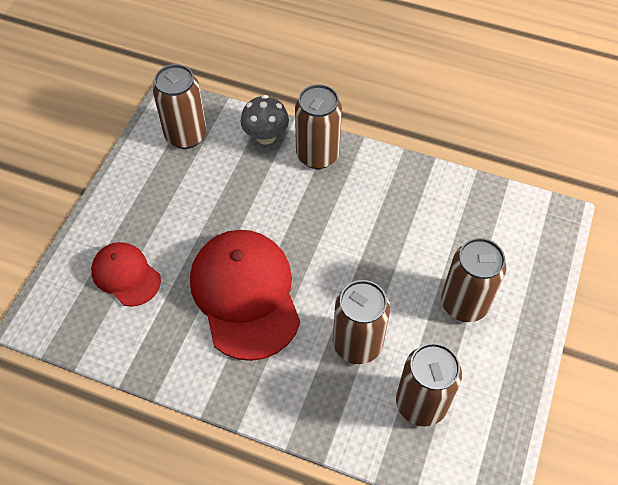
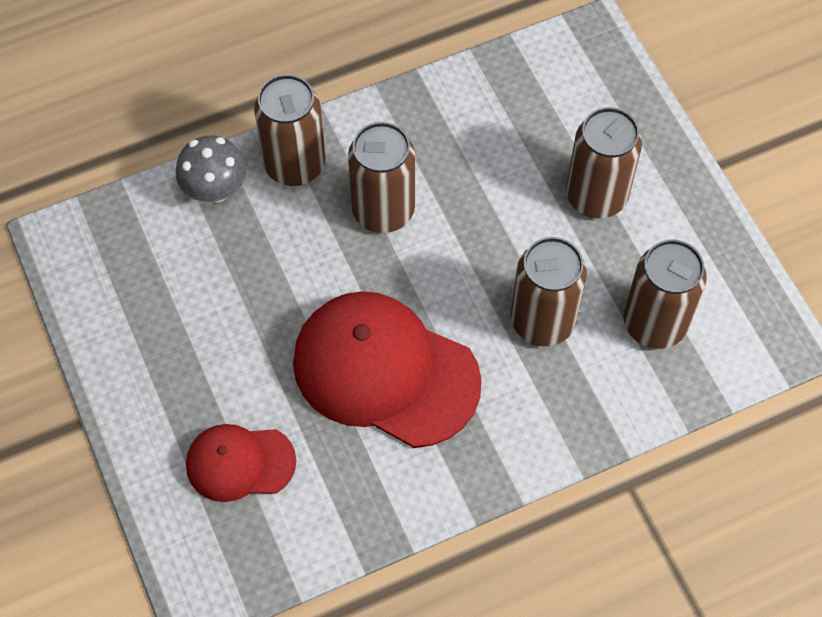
camera: 45 degrees left, 5 degrees up
(186, 135) = (124, 262): brown can -> brown can (383, 211)

